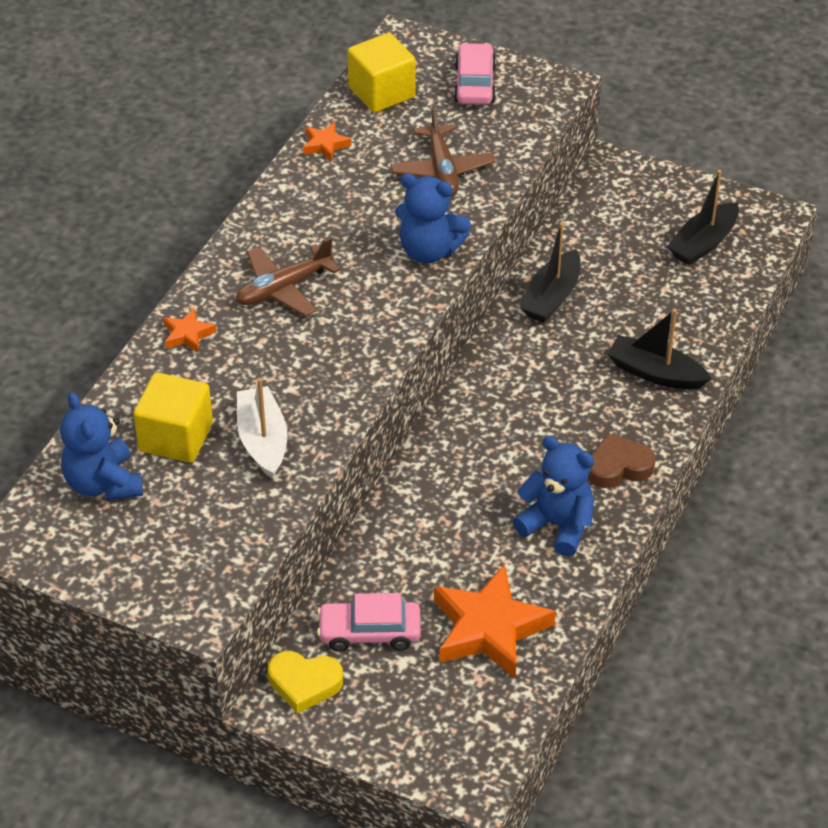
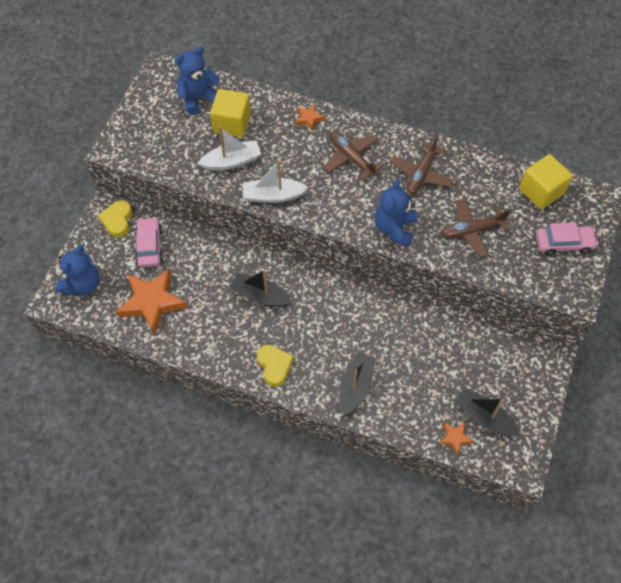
camera: 85 degrees right, 15 degrees up
(325, 145) = (482, 166): orange star -> orange star (454, 438)
(328, 211) = (421, 174): none -> brown plane
(345, 389) = (273, 196): none -> white boat
(552, 297) = (415, 323): black boat -> black boat (260, 295)
(557, 525) = (226, 333): blue teddy bear -> blue teddy bear (83, 284)
(618, 466) = (274, 366): brown heart -> yellow heart

